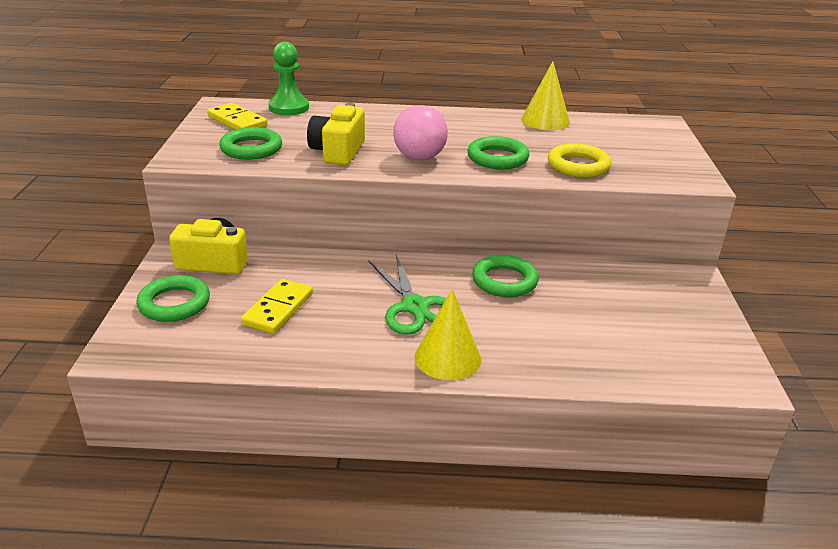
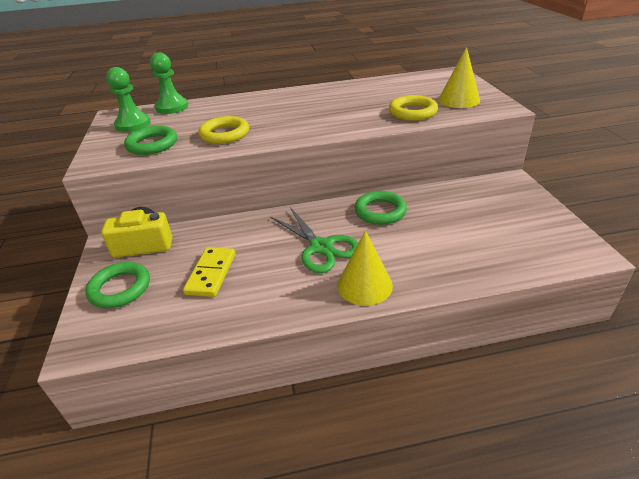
camera: 10 degrees left, 5 degrees up
(237, 121) = (133, 124): yellow domino -> green pawn
(338, 151) = (224, 134): yellow camera -> yellow ring
(419, 157) = (291, 127): pink ball -> none
(497, 158) = (351, 117): green ring -> none
(545, 120) = (371, 84): yellow cone -> yellow cone (459, 100)

